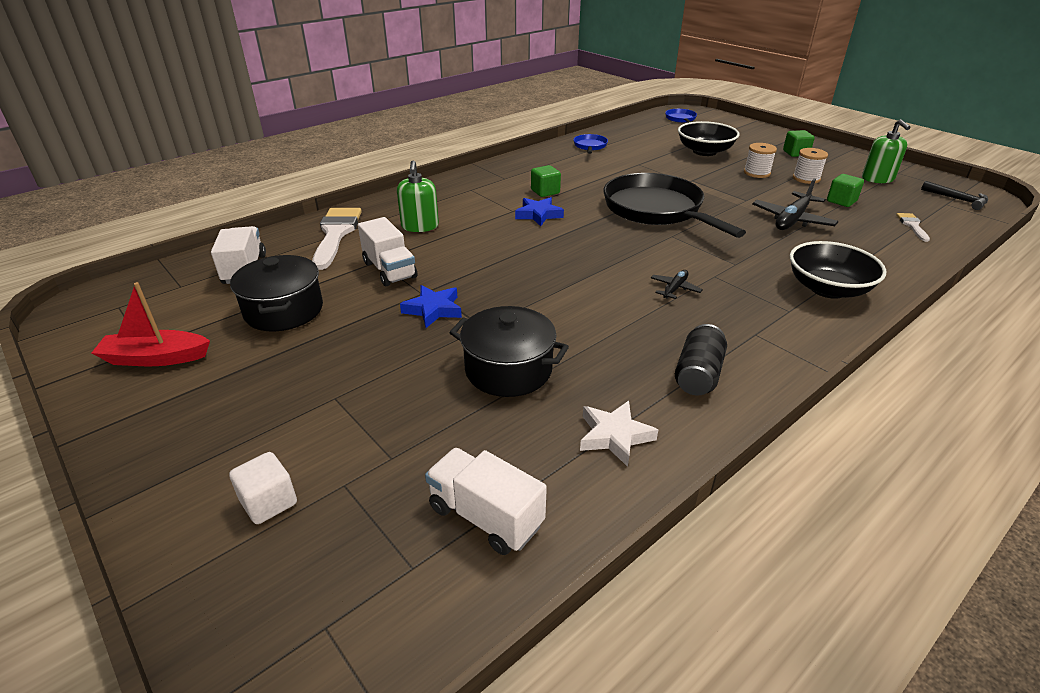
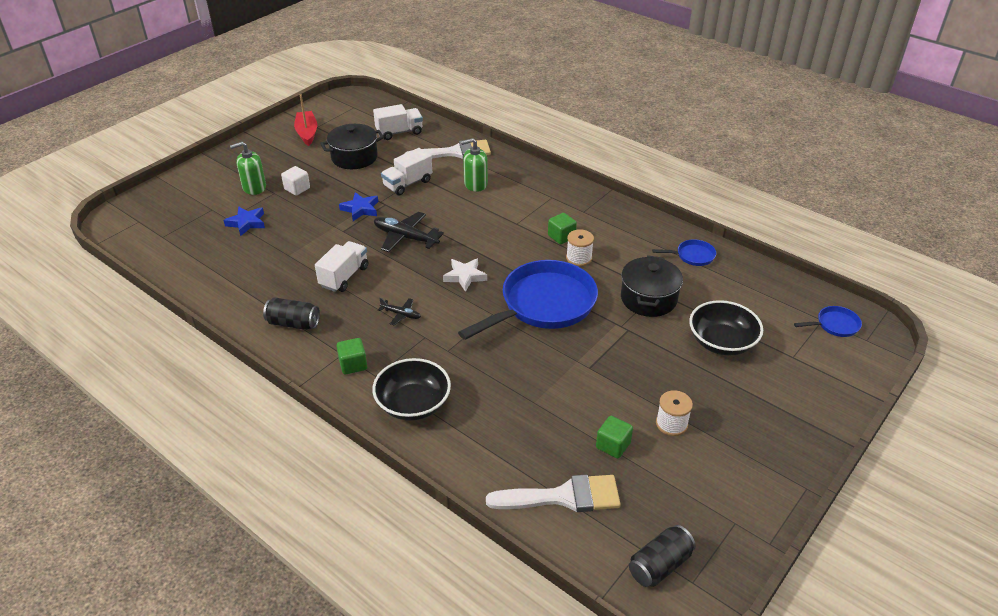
camera: 80 degrees right, 5 degrees up
(269, 502) = (203, 192): white cube -> white cube (297, 189)
(485, 516) = (187, 252): white truck -> white truck (344, 276)
(508, 370) = (298, 246): black pot -> black pot (648, 299)
(538, 215) = (512, 237): blue star -> blue star (247, 223)
(614, 436) = (238, 289): white star -> white star (465, 276)
(656, 210) = (543, 304): black pan -> blue pan
(757, 173) = (671, 382): white spool -> white spool (579, 258)
(792, 220) = (549, 397): black plane -> black plane (405, 237)
(795, 153) = (758, 425): green cube -> green cube (353, 365)
(877, 179) = (700, 495): green soap dispenser -> green soap dispenser (254, 187)
(912, 225) = (563, 496): white brush -> white brush, size x2.04
(957, 199) = (659, 565): black hammer -> black can

